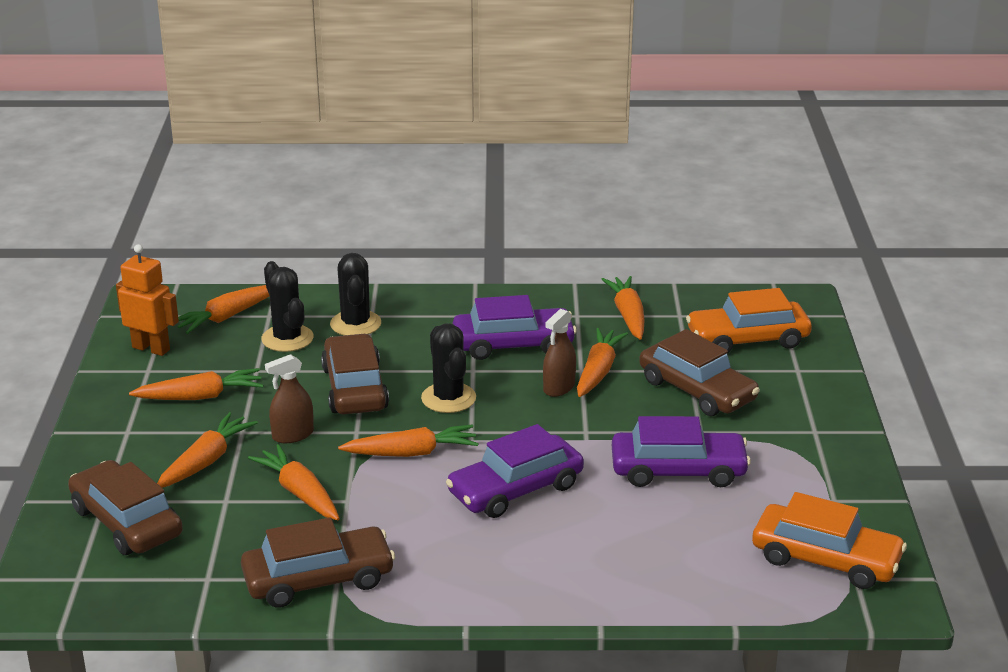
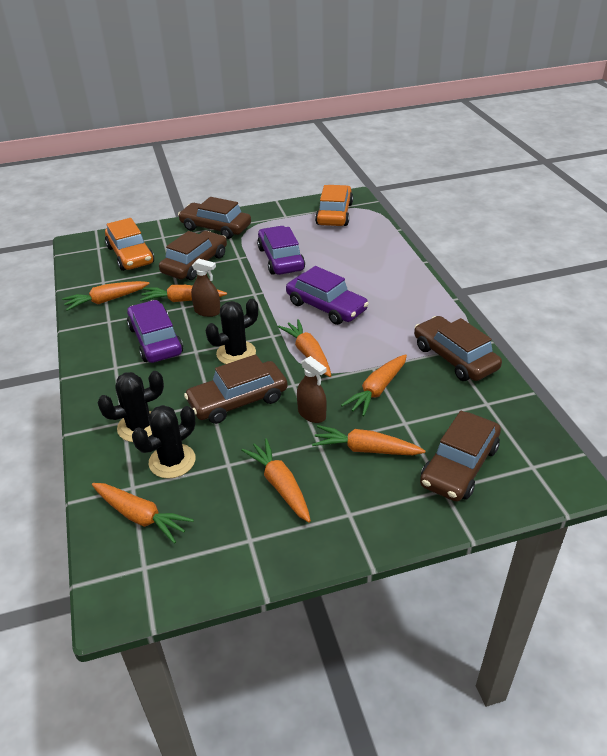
camera: 105 degrees left, 10 degrees up
(151, 348) = (211, 553): orange robot -> none
(812, 421) = (215, 227): none -> brown car

